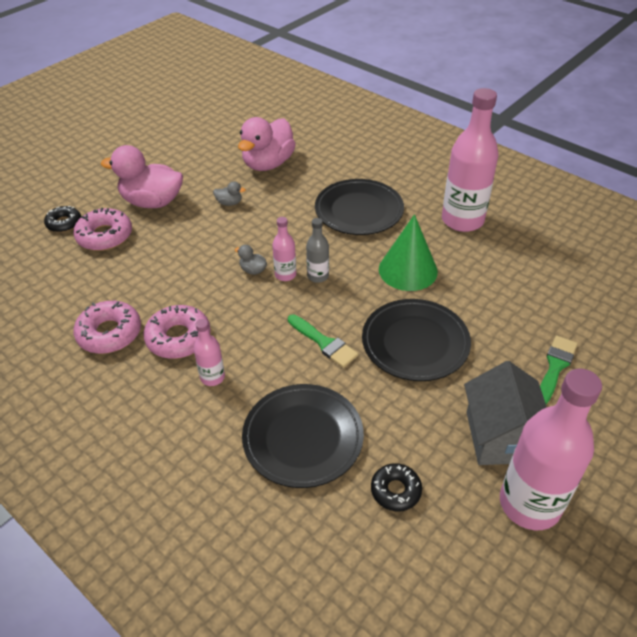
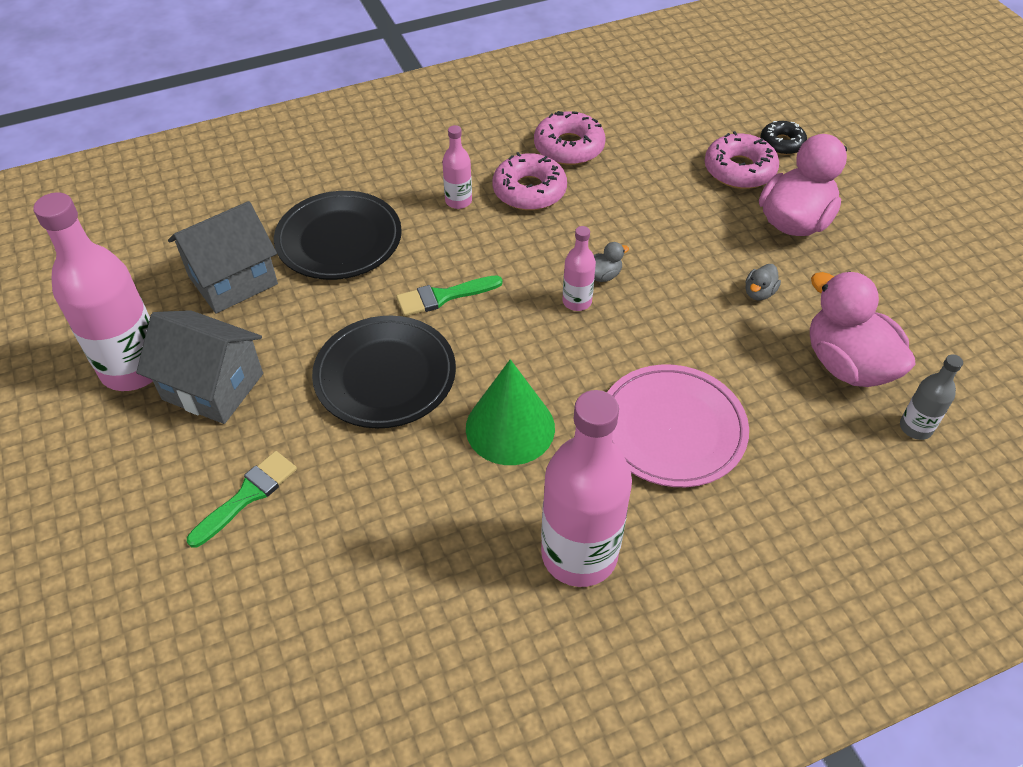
camera: 115 degrees right, 5 degrees up
(318, 276) = (556, 330): grey bottle -> grey bottle (915, 427)
(359, 210) = (672, 429): black plate -> pink plate
(395, 491) = (233, 280): black donut -> grey house
(555, 366) = (247, 495): green brush -> green brush turned 105 degrees counterclockwise

